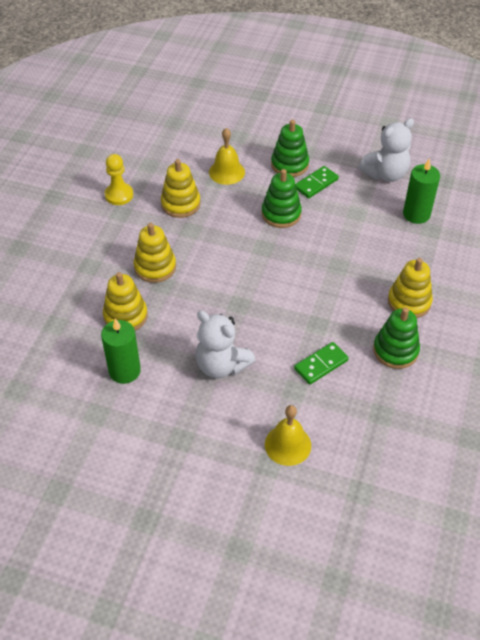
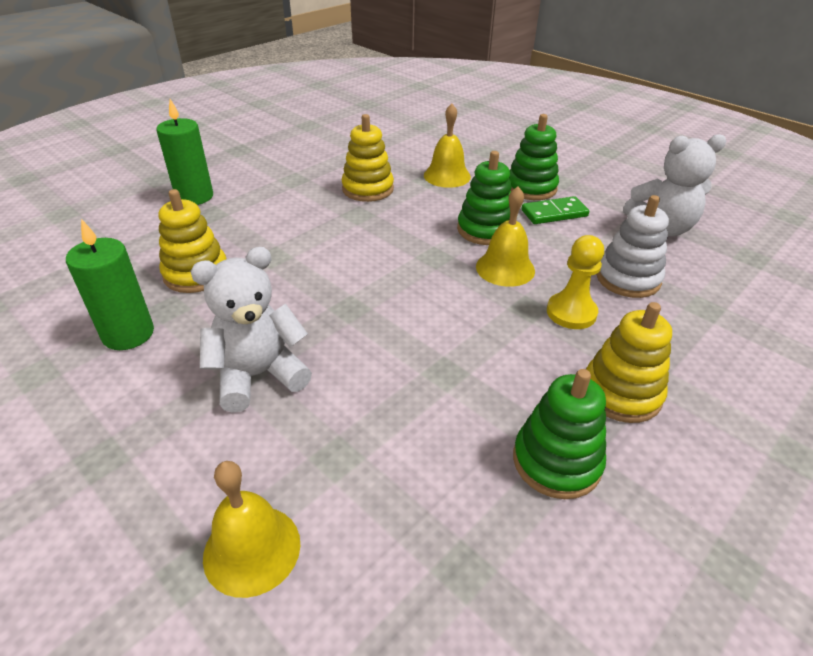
camera: 25 degrees right, 10 degrees down
(119, 195) = (307, 165): yellow pawn -> yellow pawn (571, 312)
(155, 267) = (281, 237): yellow stacking toy -> none
(221, 365) = (258, 375): white teddy bear -> white teddy bear turned 90 degrees clockwise
(310, 241) = (505, 268): none -> yellow bell
(321, 364) = (410, 433): green domino -> none
(382, 223) = (628, 279): none -> white stacking toy
(416, 214) = (689, 283): green candle -> green candle (194, 197)

